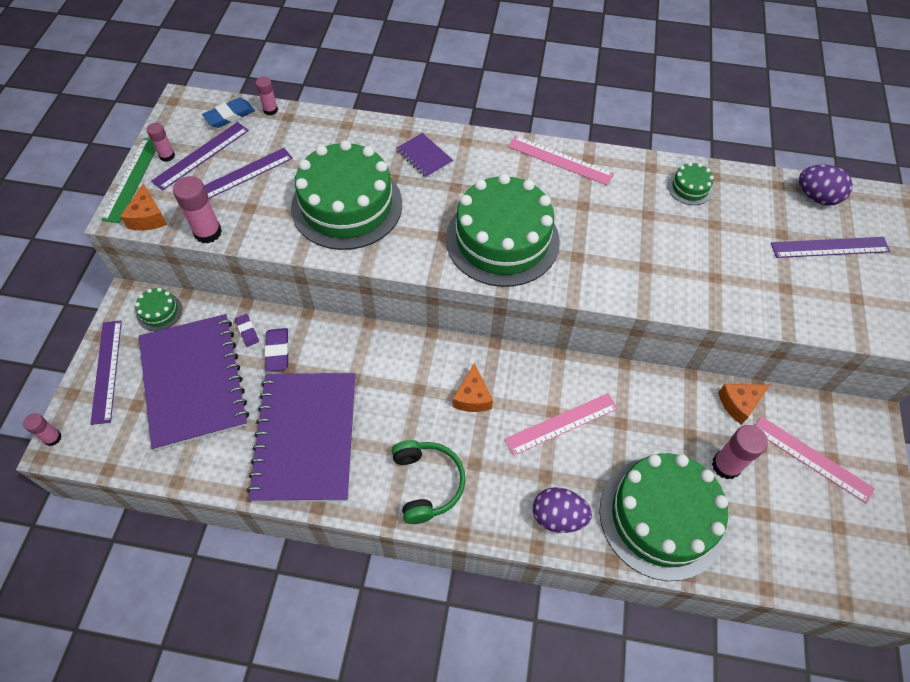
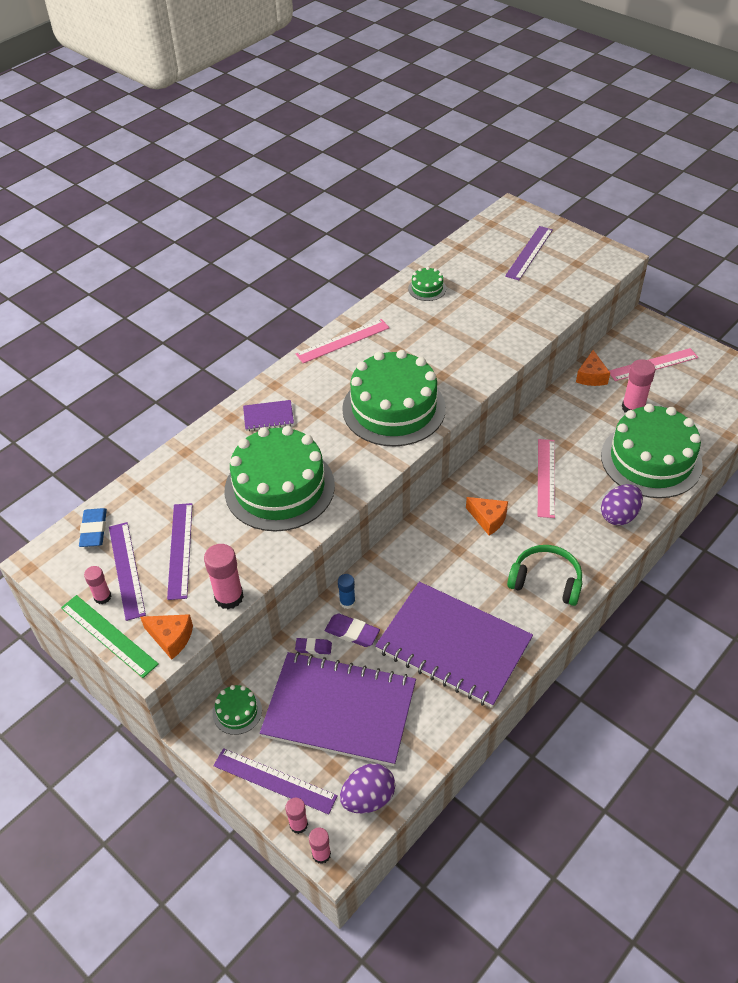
camera: 55 degrees left, 10 degrees down
(270, 110) = (116, 497): pink glue stick -> pink glue stick (298, 824)
(308, 332) = (347, 602): none -> blue glue stick
(816, 197) = (484, 236): purple egg -> purple egg (368, 798)

